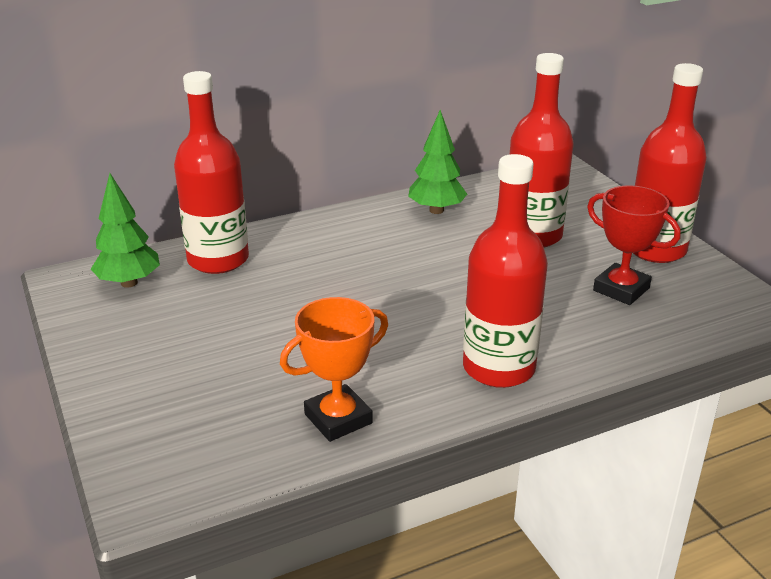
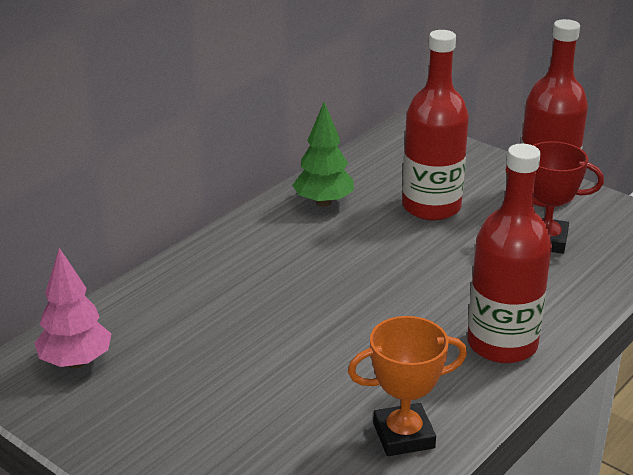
camera: 25 degrees left, 0 degrees up
(129, 283) = (76, 362): green tree -> pink tree
(218, 260) = (149, 311): red bottle -> none
(338, 418) = (403, 435): orange trophy -> orange trophy turned 45 degrees clockwise

